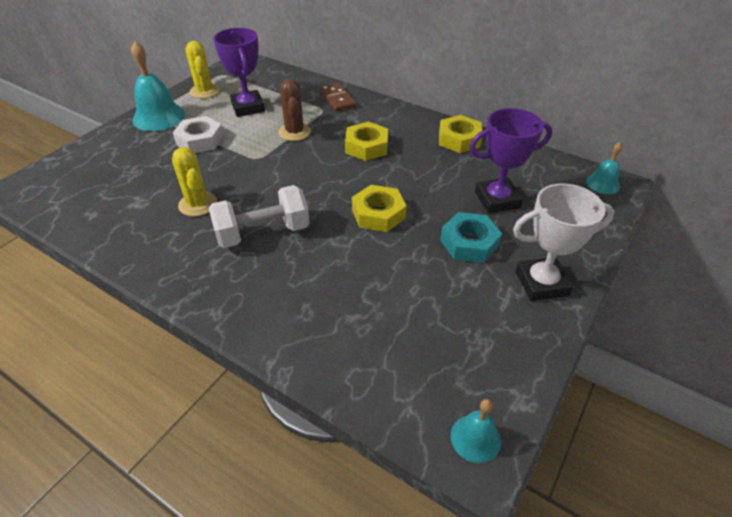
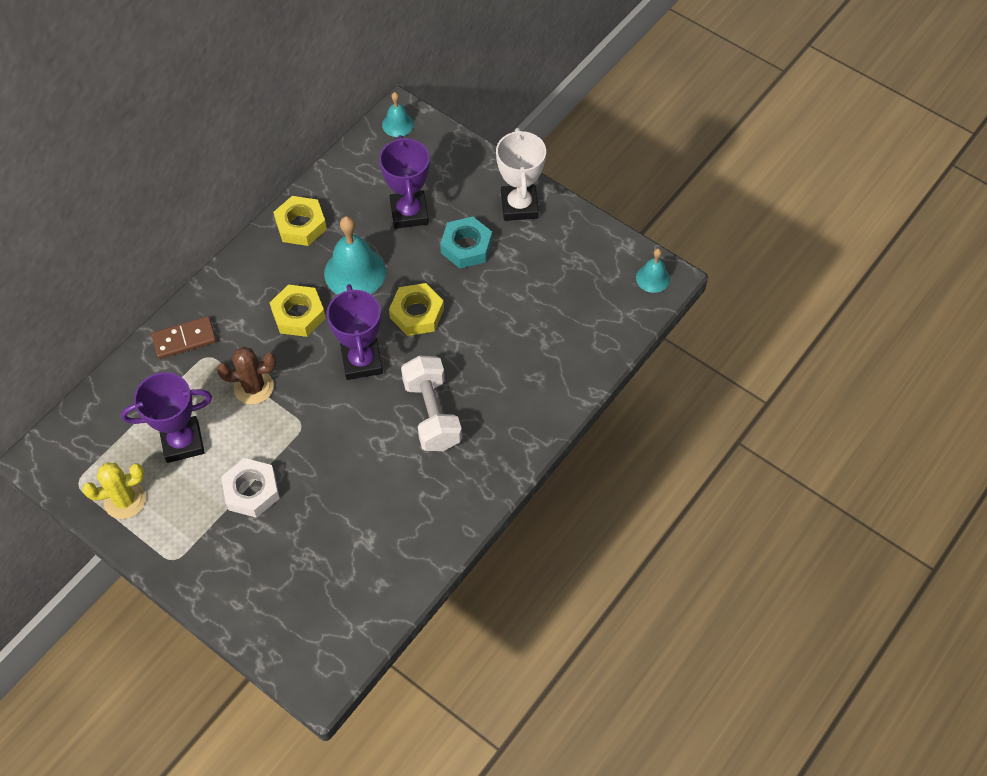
camera: 85 degrees left, 15 degrees up
(159, 117) = (183, 549): turquoise bell -> turquoise bell (355, 272)
(198, 204) = (378, 478): yellow cactus -> none
(321, 184) = (362, 361): none -> purple trophy

